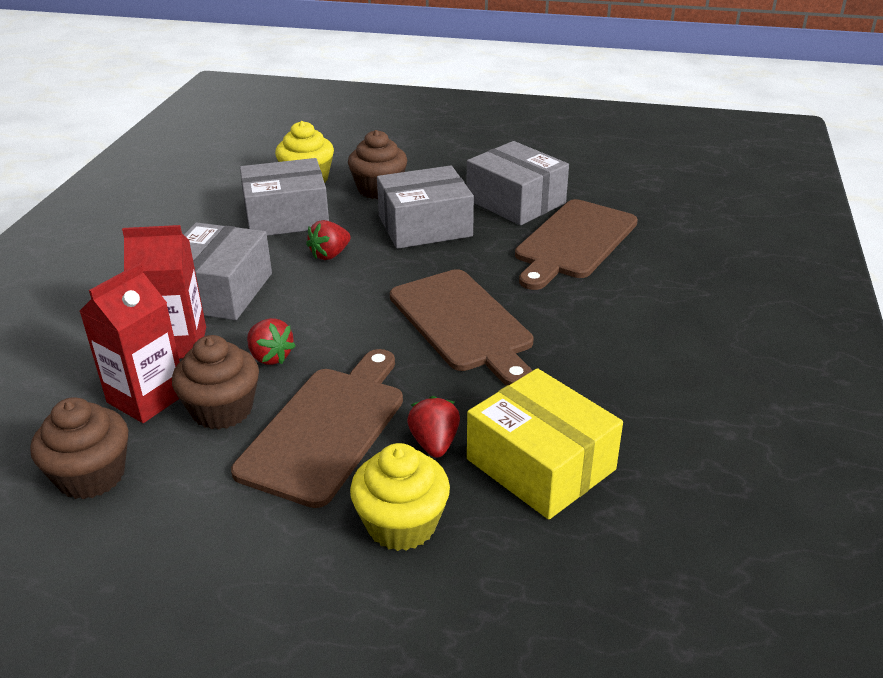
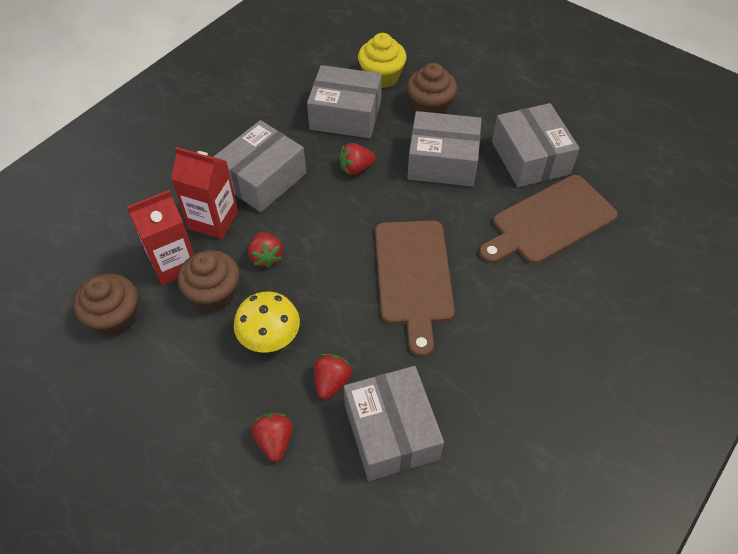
camera: 25 degrees right, 20 degrees up
(327, 428) = (270, 338): brown cutting board -> yellow mushroom
(401, 524) = (274, 441): yellow cupcake -> red strawberry
(540, 464) = (391, 432): yellow box -> grey box

